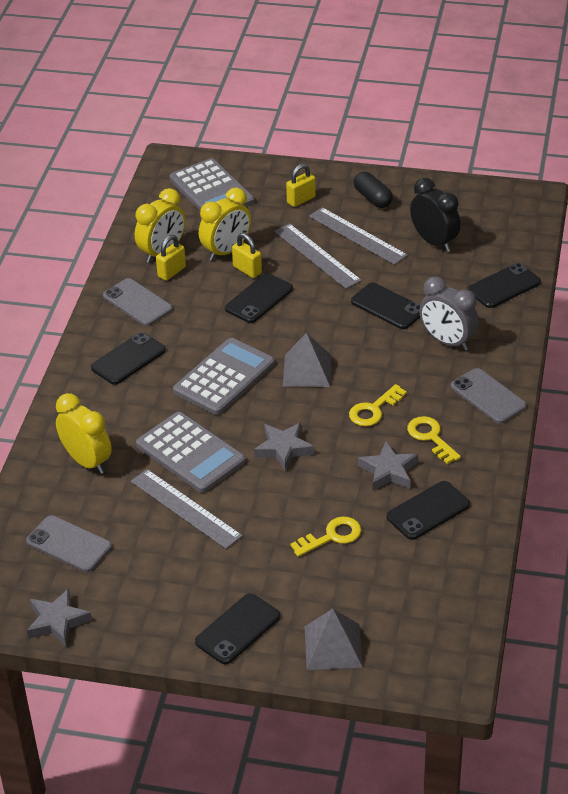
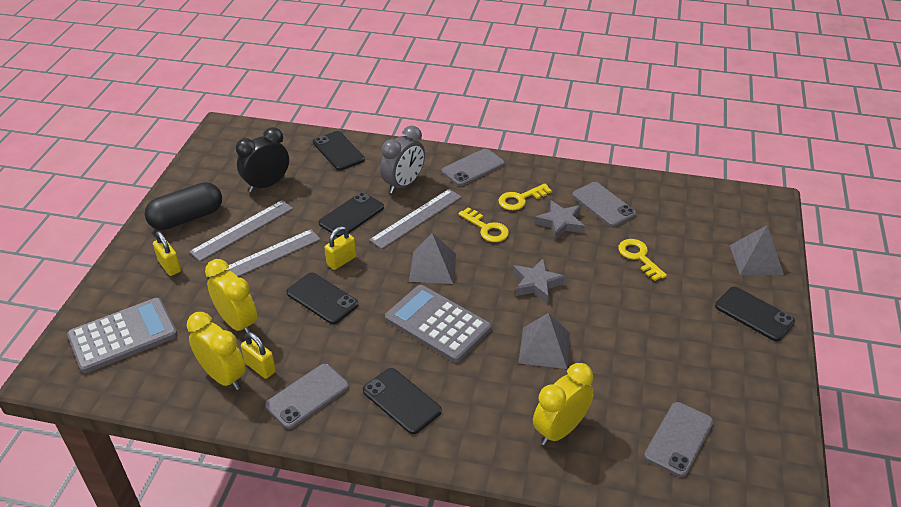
camera: 90 degrees left, 0 degrees up
(57, 621) = (781, 442): grey star -> none
(185, 508) = (618, 350): grey ruler -> grey ruler (416, 218)
(190, 453) = (544, 347): grey calculator -> grey pyramid
(247, 270) = (273, 307): yellow padlock -> yellow padlock (341, 261)
(373, 198) = (187, 218): black capsule -> black capsule, size x1.52
(428, 511) = (603, 204): black phone -> grey phone

